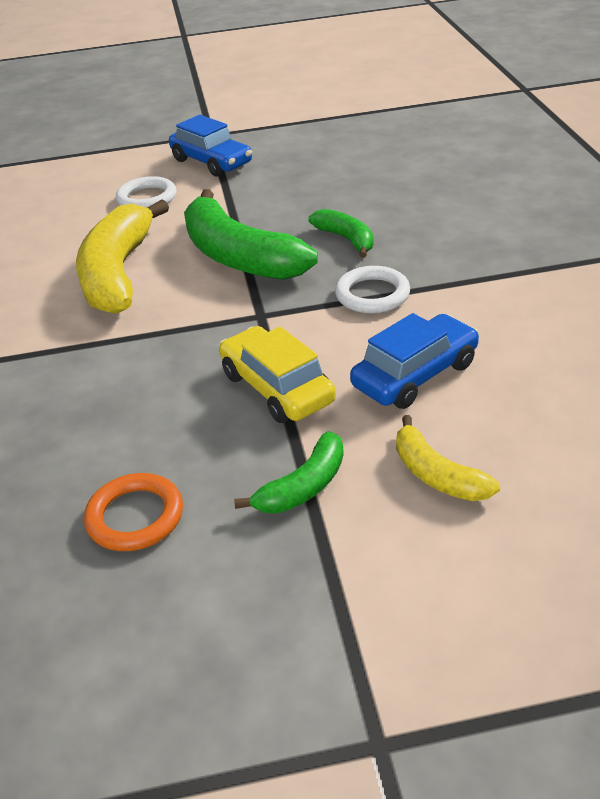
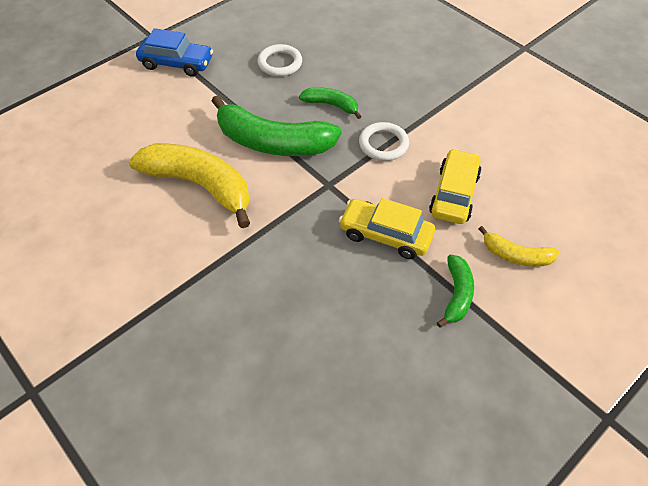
camera: 35 degrees left, 15 degrees up
(118, 274) = (199, 185): yellow banana -> yellow banana turned 150 degrees clockwise
(135, 517) = (383, 359): orange ring -> none
(147, 198) = (157, 112): white ring -> white ring (280, 63)
(415, 375) = (454, 194): blue car -> yellow car

